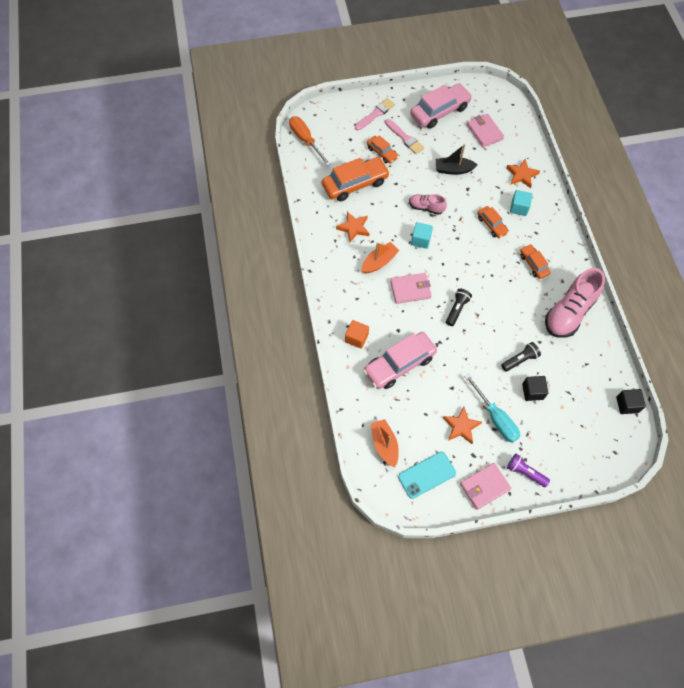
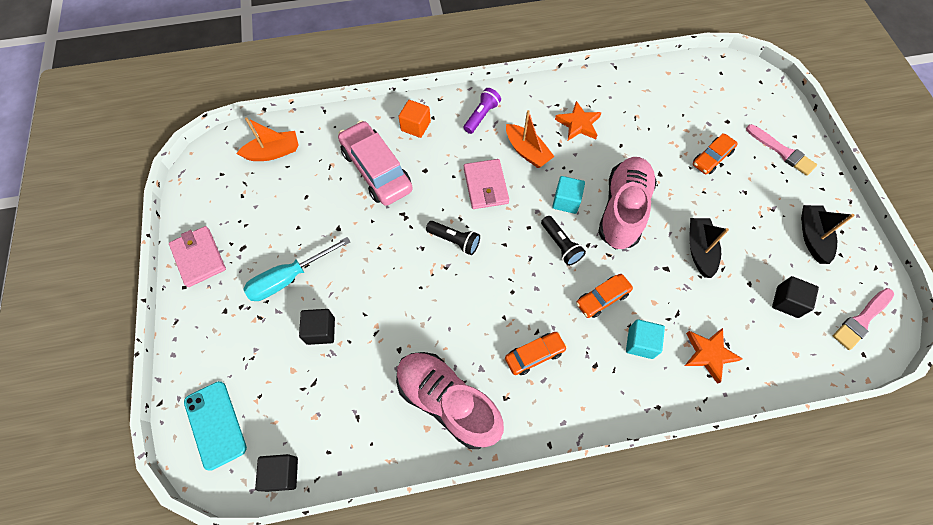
camera: 90 degrees right, 0 degrees up
(305, 140) = (713, 72): orange screwdriver -> none
(355, 184) = (650, 126): orange car -> none
(405, 138) = (746, 187): pink brush -> pink brush (861, 320)
(426, 207) = (623, 210): pink shoe -> pink shoe, size x1.89
(427, 475) = (227, 194): turquoise phone -> turquoise phone (215, 424)
(439, 111) = (812, 237): pink car -> black boat
(461, 426) = (283, 236): orange star -> none
(484, 132) = (787, 302): pink wallet -> black cube
(520, 360) = (371, 318): black flashlight -> black flashlight (560, 245)
(525, 472) = (207, 309): purple flashlight -> purple flashlight (481, 116)

